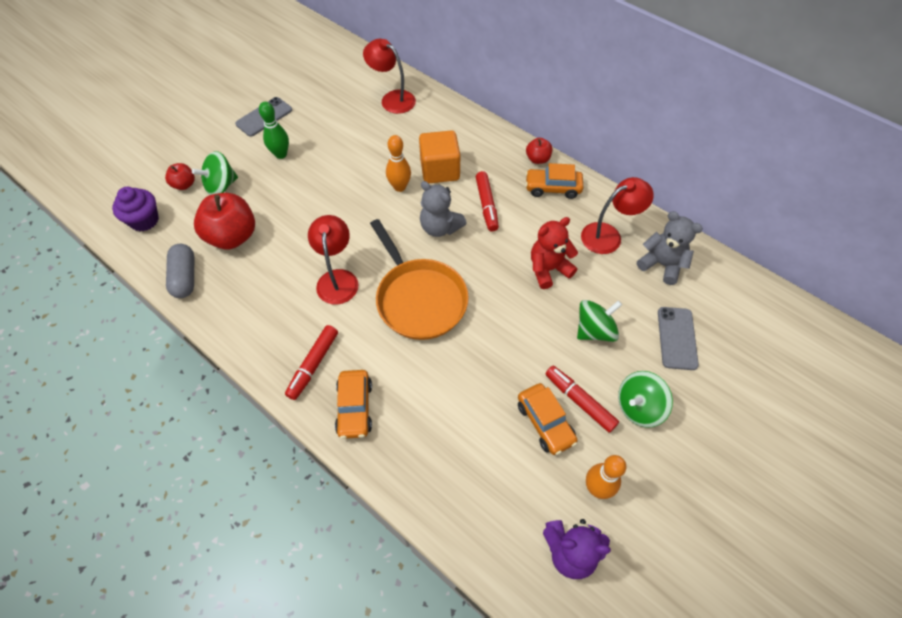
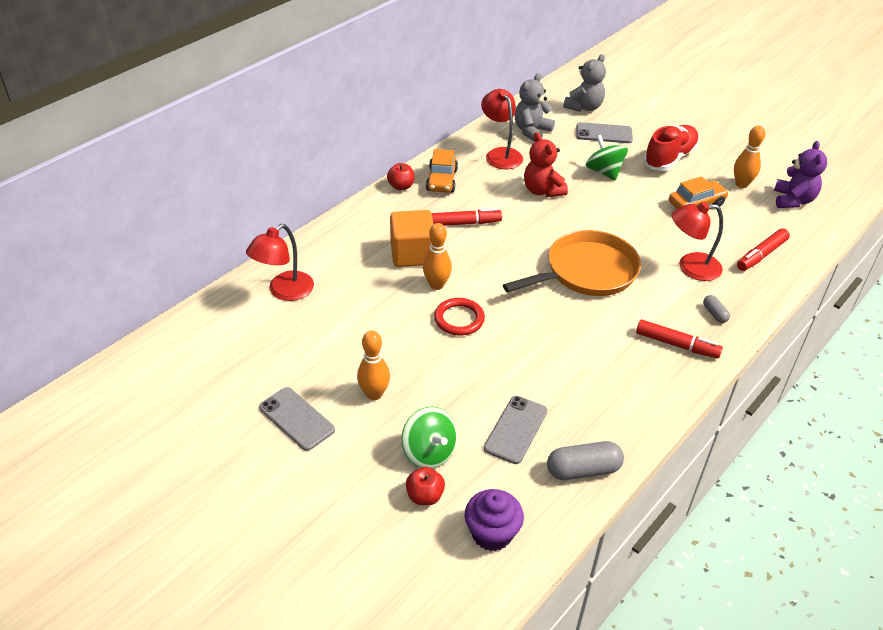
camera: 90 degrees left, 15 degrees down
(232, 236) = (516, 429): red apple -> grey phone
(281, 154) = (374, 394): green bowling pin -> orange bowling pin
(337, 279) = (569, 331): red lamp -> red lamp (690, 267)
(354, 408) = (714, 314): orange car -> grey capsule
(357, 202) = (459, 319): none -> red ring
(440, 227) = (495, 256): grey teddy bear -> grey teddy bear (584, 107)
(579, 401) = (672, 185): red marker -> red marker (761, 255)
(639, 407) = (669, 158): green spinning top -> red shoe

